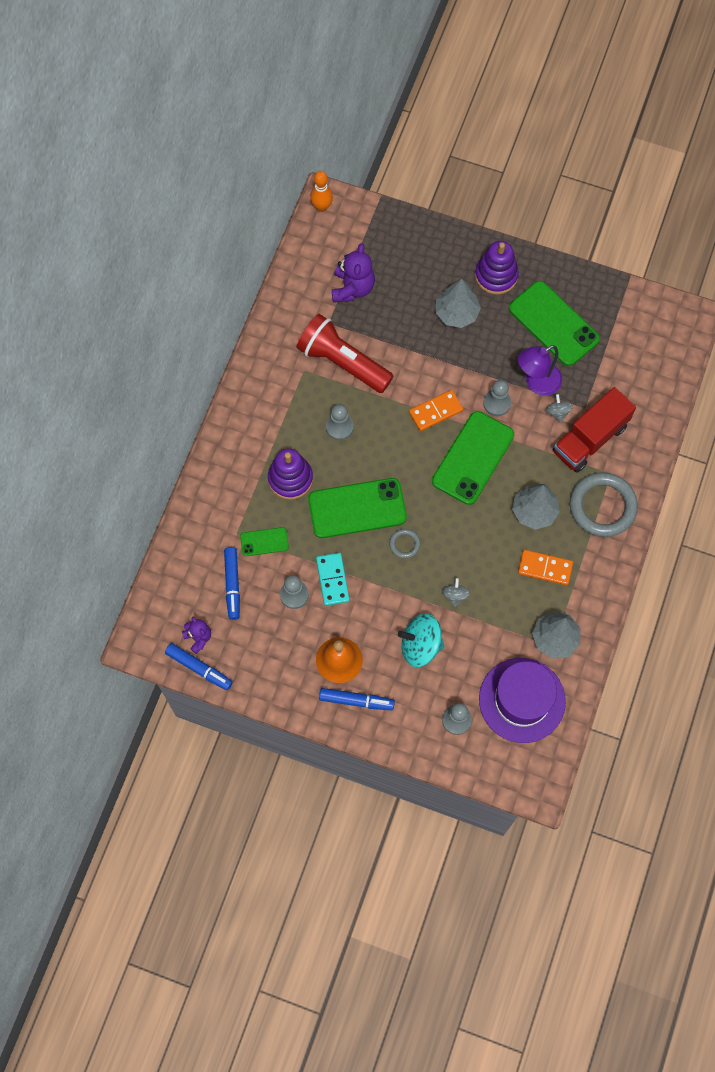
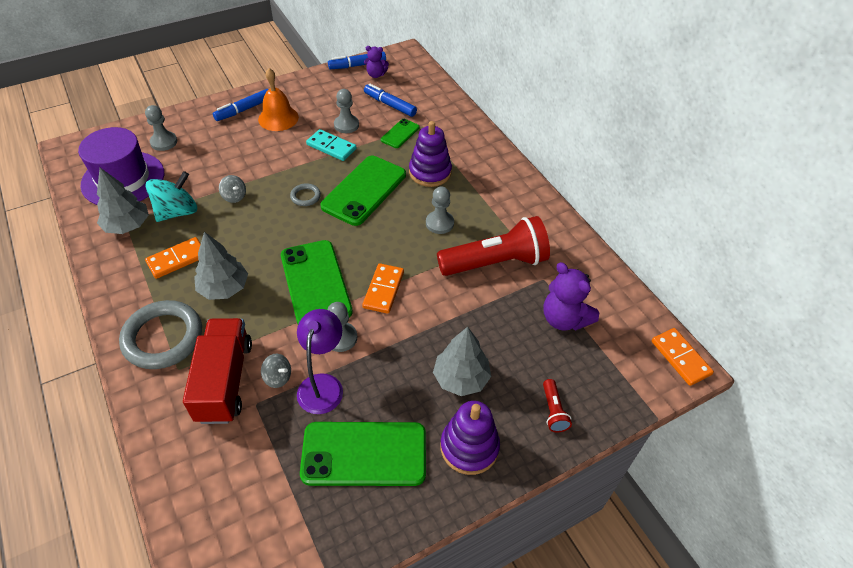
camera: 130 degrees right, 20 degrees down
(322, 207) = (680, 358): orange bowling pin -> orange domino
(420, 645) = (230, 157): turquoise spinning top -> turquoise spinning top (177, 212)
(430, 250) = (553, 411): none -> red flashlight

